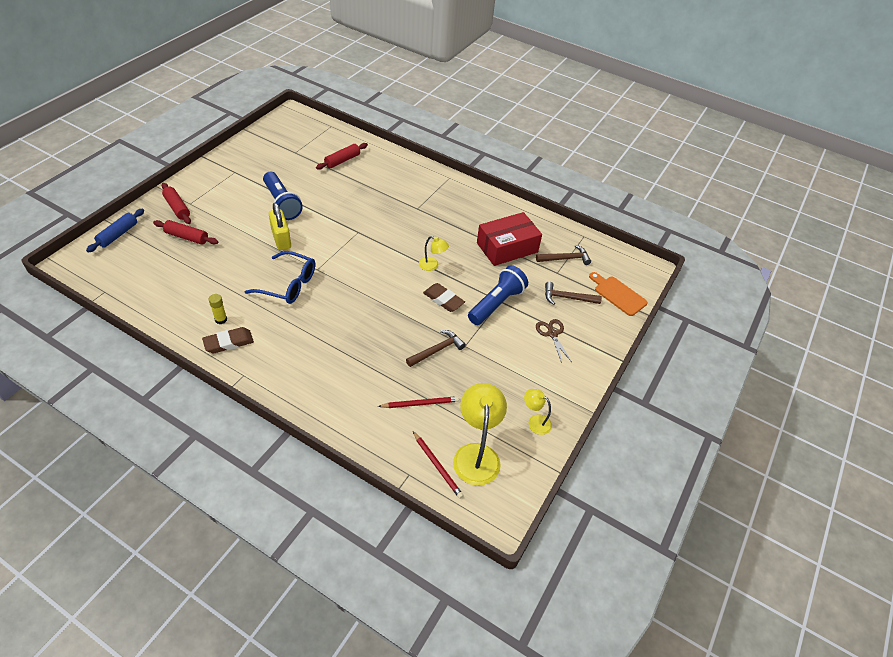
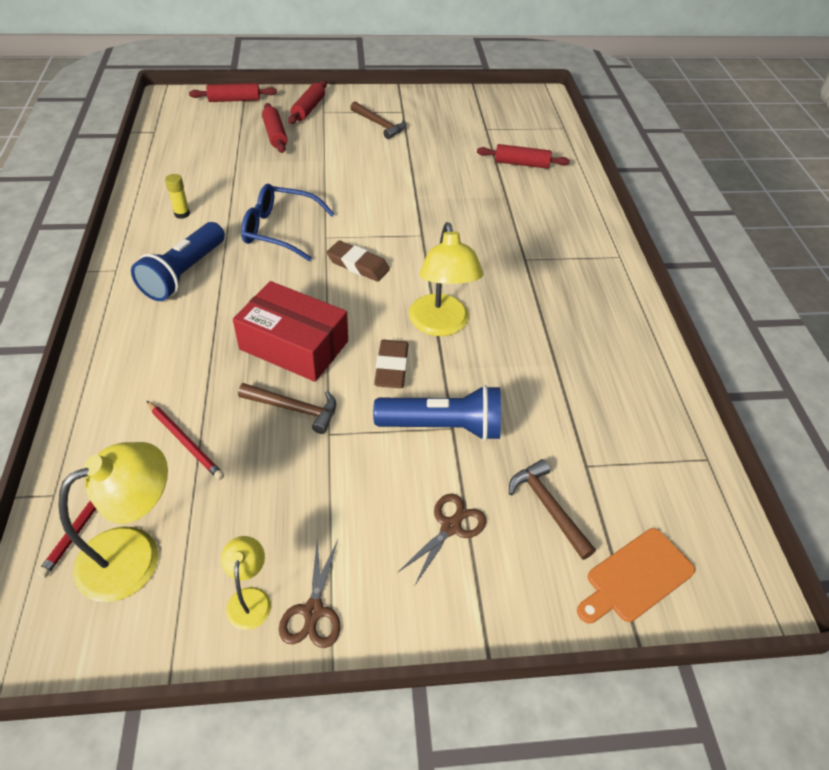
camera: 55 degrees right, 0 degrees up
(118, 235) = (234, 100): blue rolling pin -> red rolling pin
(228, 342) = (154, 235): brown eraser -> brown eraser (358, 265)
(281, 239) = (343, 189): yellow padlock -> none
(282, 203) = (396, 162): blue flashlight -> blue flashlight (184, 273)
(288, 285) = (279, 230): blue glasses -> blue glasses turned 120 degrees clockwise
(432, 266) = (440, 325): yellow lamp -> yellow lamp, size x1.90
(507, 247) = (566, 380): red box -> red box (294, 345)
(558, 403) = (313, 611): none -> brown scissors
(565, 258) = (629, 460): brown hammer -> brown hammer (380, 125)
(618, 294) = (636, 577): orange cutting board -> orange cutting board turned 135 degrees counterclockwise

